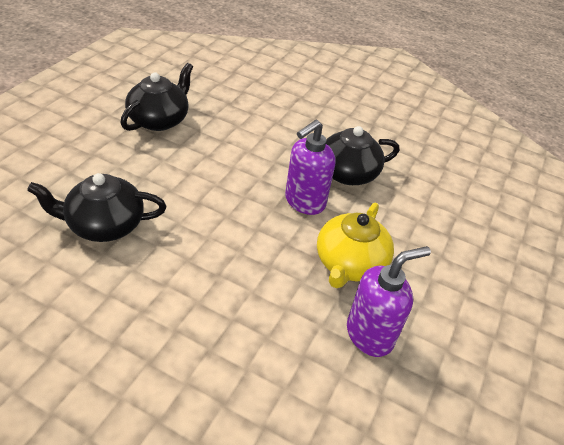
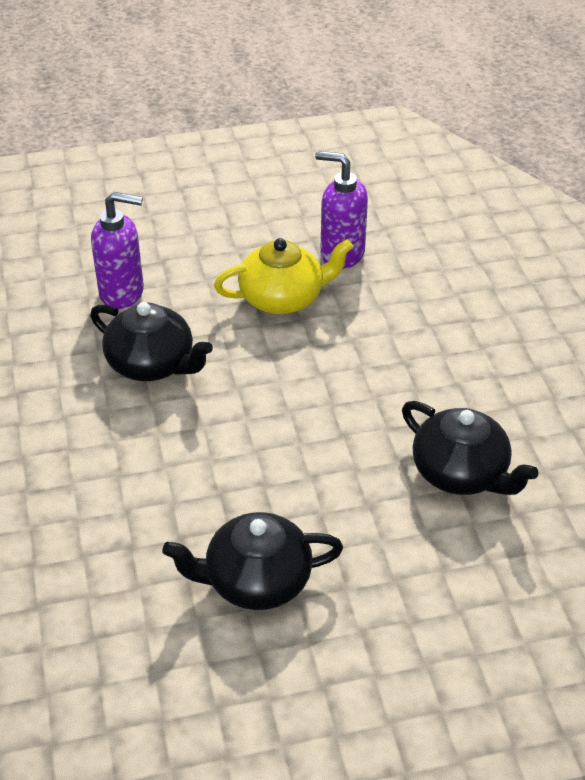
camera: 125 degrees left, 0 degrees up
(304, 202) = (239, 366): purple soap dispenser -> purple soap dispenser (122, 293)

